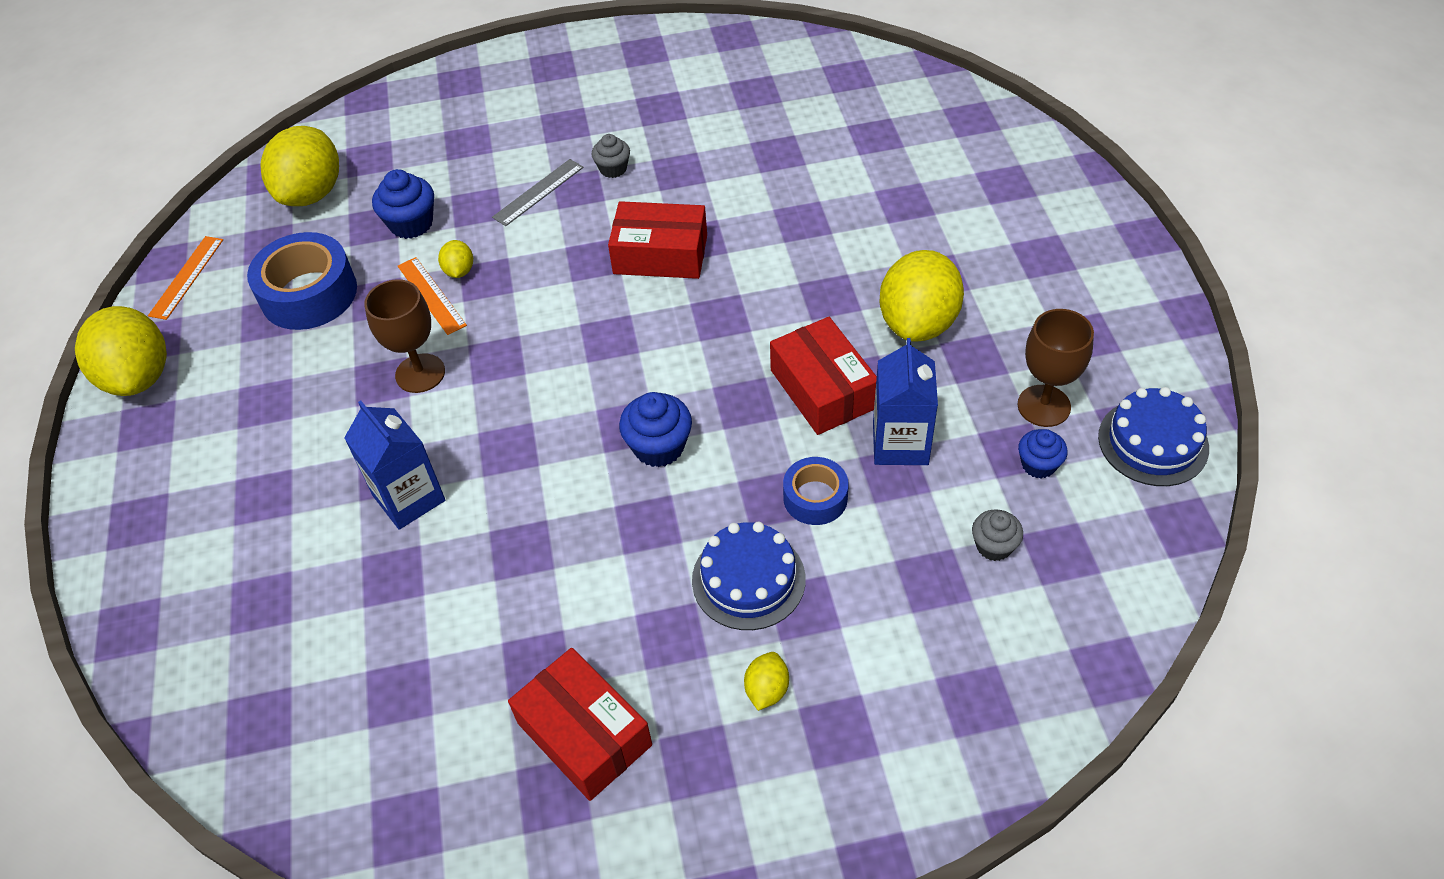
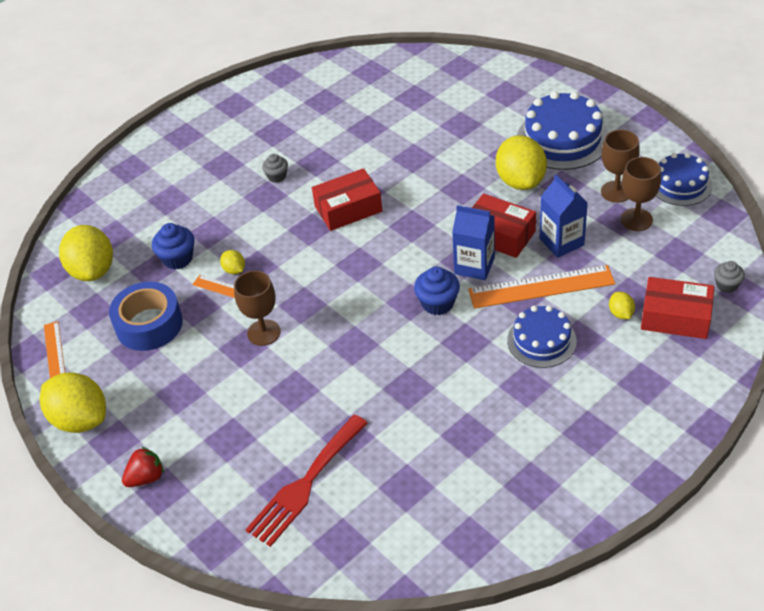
camera: 30 degrees left, 5 degrees down
(136, 493) = (146, 477): none -> red strawberry
(289, 611) = (305, 484): none -> red fork
(409, 498) = (320, 396): blue carton -> blue carton (474, 266)
(538, 192) = (242, 208): grey ruler -> none
(584, 734) = (523, 451): red box -> red box (675, 317)
(766, 690) = (595, 384): yellow lemon -> yellow lemon (620, 313)
(815, 498) = (541, 287): blue tape -> orange ruler
(994, 546) = (646, 266): grey cupcake -> grey cupcake (727, 285)
(1030, 287) = (562, 139): none -> blue cake
(1038, 465) = (636, 220): blue cupcake -> brown goblet

